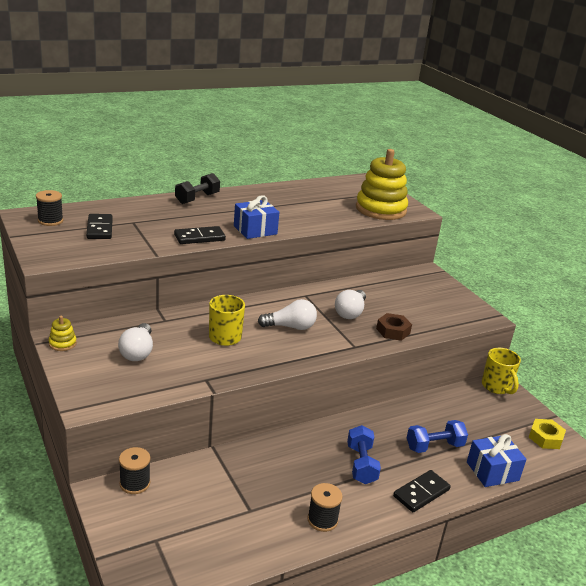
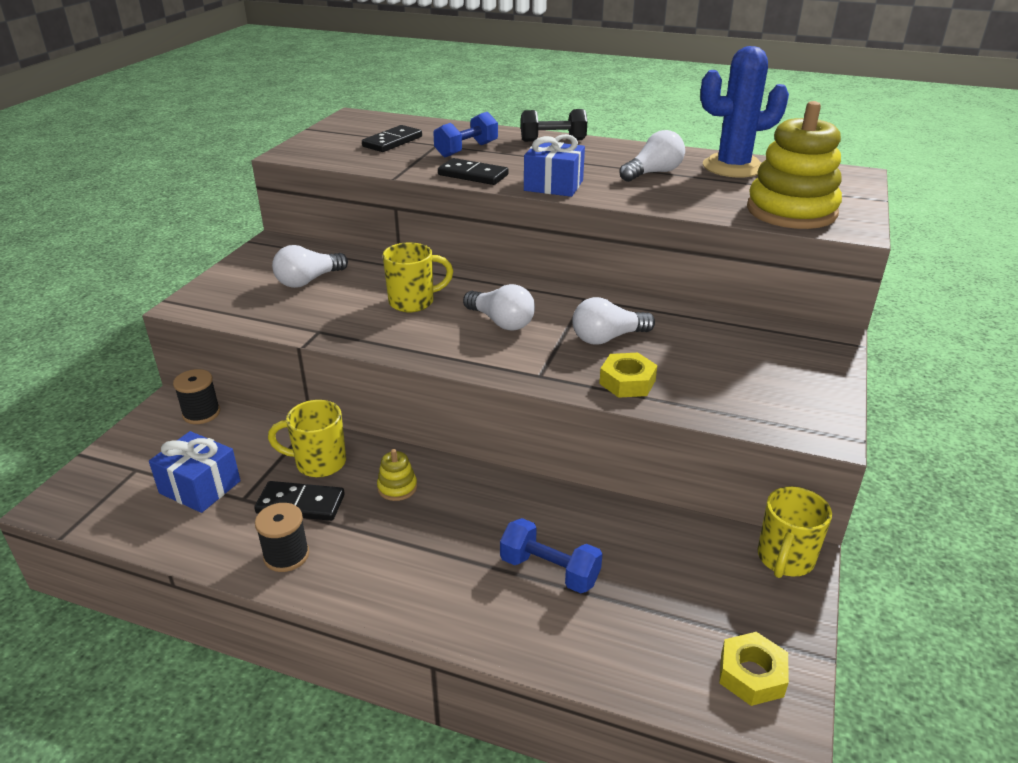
camera: 50 degrees right, 5 degrees up
(50, 221) = (364, 125): black spool -> none
(62, 343) = (265, 249): yellow stacking toy -> yellow stacking toy (397, 487)
(256, 466) = (318, 463): none -> yellow mug
(287, 205) = (653, 173): none -> white light bulb
(315, 190) = (733, 167): none -> blue cactus
(361, 464) = (423, 530): blue dumbbell -> blue dumbbell (466, 150)
(393, 331) = (627, 382): brown nut -> yellow nut
(421, 493) = (437, 609): black domino -> black domino (300, 504)
(492, 471) = (580, 654): blue gift -> blue gift (200, 487)

